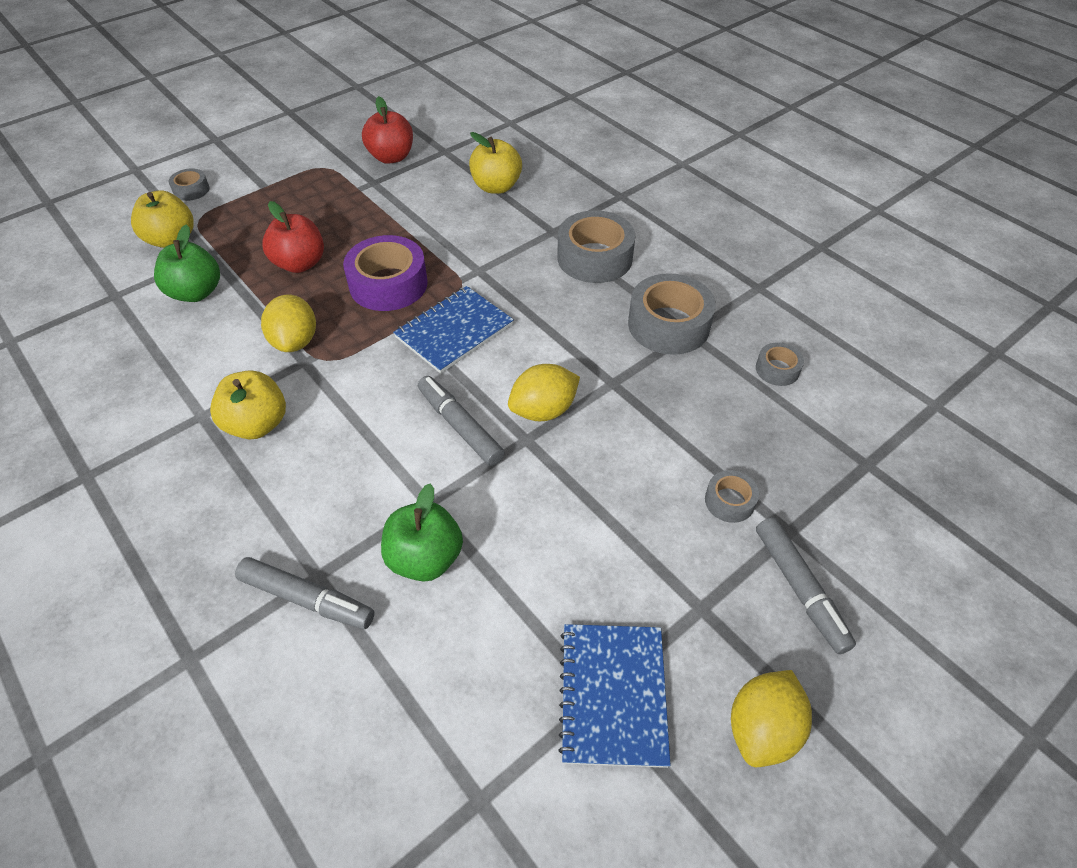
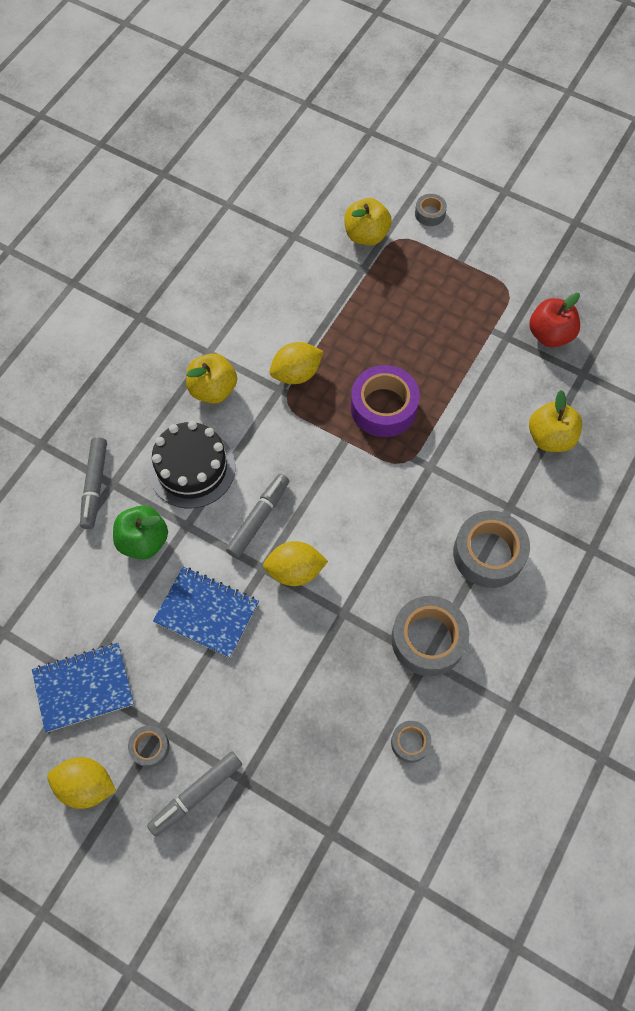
camera: 70 degrees right, 15 degrees up
(196, 292) = (318, 284): green apple -> none
(300, 263) = (379, 334): red apple -> none
(352, 475) = (192, 468): none -> black cake
(454, 331) = (351, 477): blue notebook -> blue notebook (206, 613)
(543, 410) = (295, 571): yellow lemon -> yellow lemon turned 45 degrees counterclockwise
(729, 501) = (256, 730): grey tape -> grey tape (150, 747)

